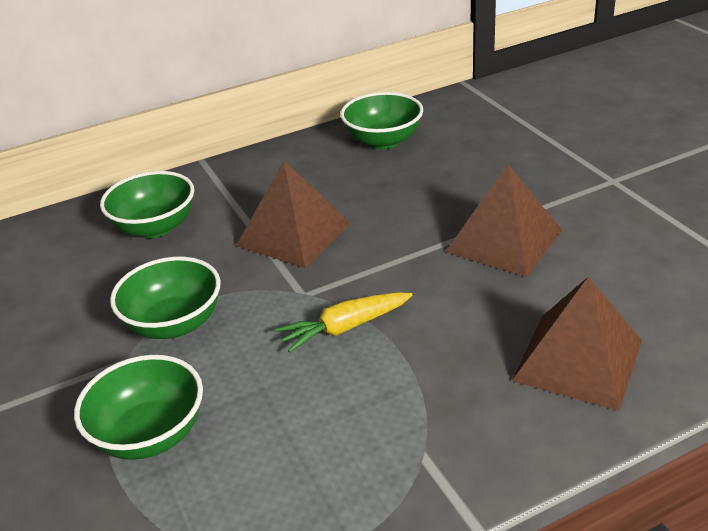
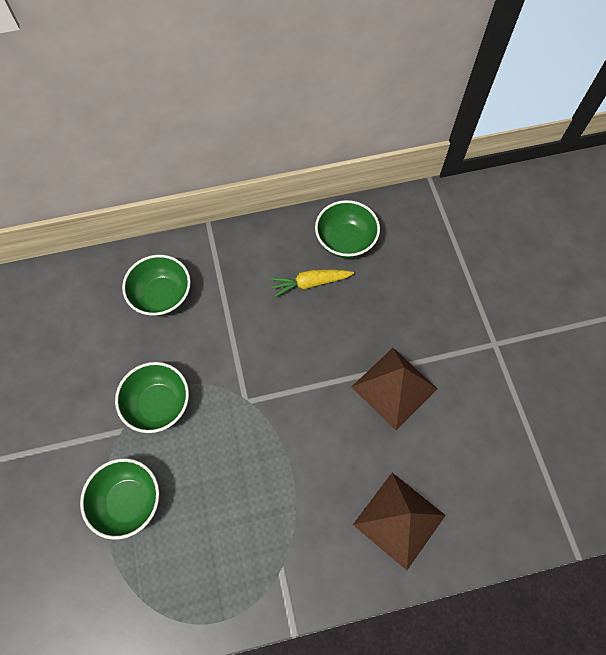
camera: 10 degrees right, 30 degrees up
(293, 234) = (254, 334): brown pyramid -> none
(345, 328) = (265, 443): yellow carrot -> yellow carrot (310, 283)

